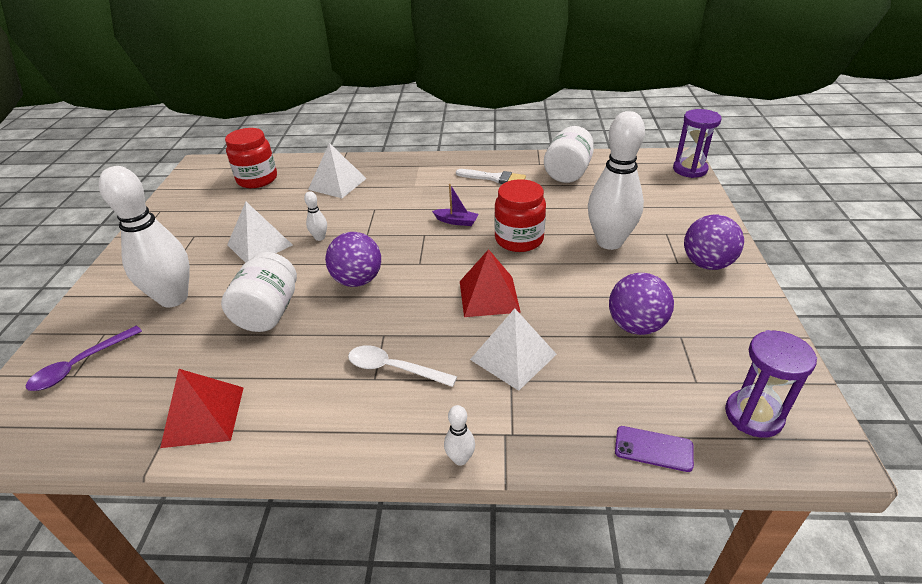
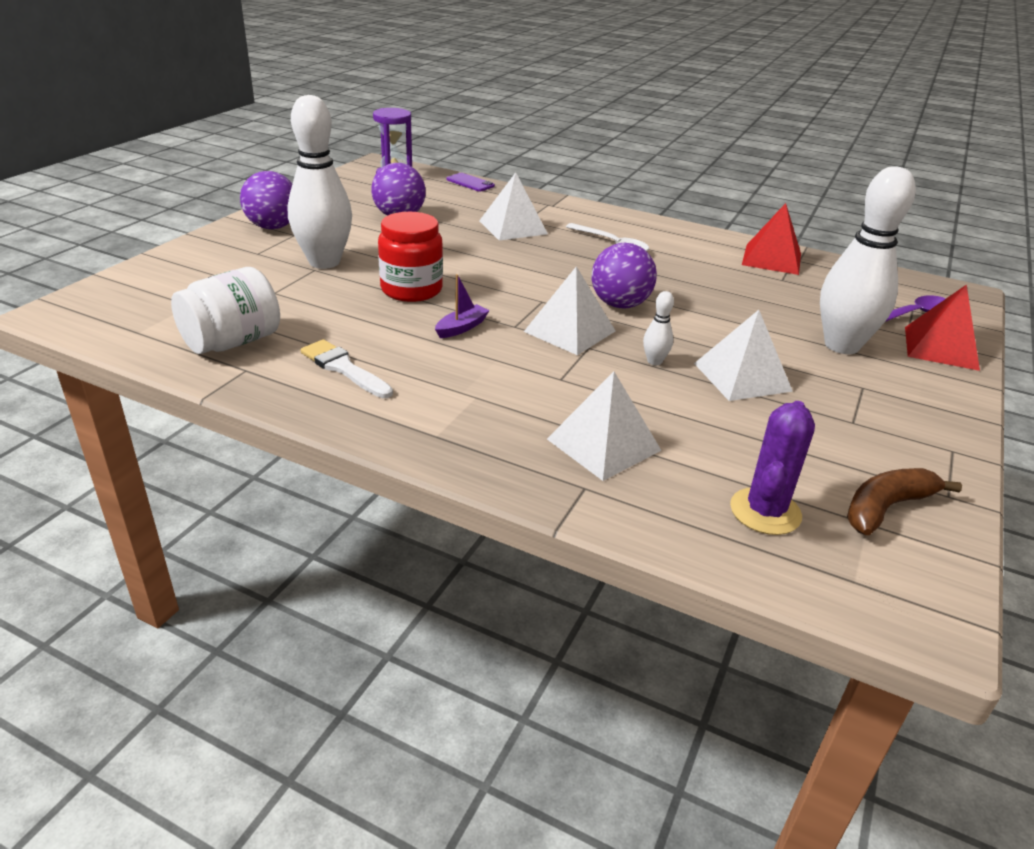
camera: 160 degrees left, 5 degrees down
(197, 196) = (886, 507): none -> brown banana
(257, 179) = (765, 511): red jar -> purple cactus
(268, 312) = (723, 305): white jar -> none
(385, 242) = (569, 331): none -> white pyramid
(456, 221) = (461, 328): purple boat -> purple boat turned 90 degrees clockwise
(460, 459) = (588, 205): white bowling pin -> none
(489, 296) = (495, 259): red pyramid -> red pyramid (941, 348)
(690, 169) = (84, 295): purple hourglass -> none

